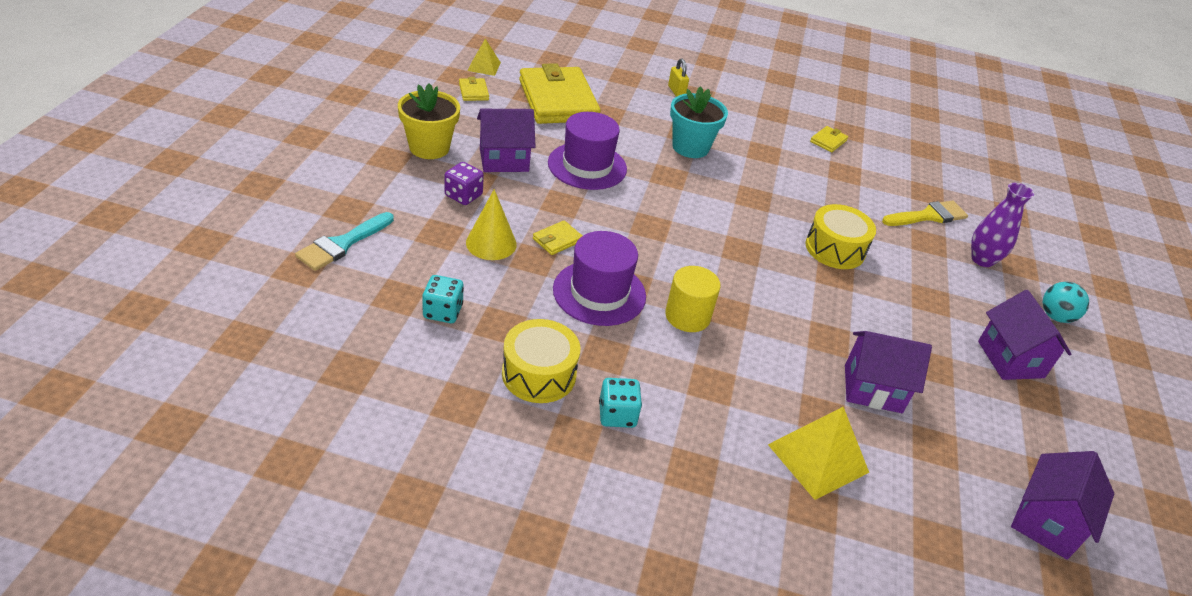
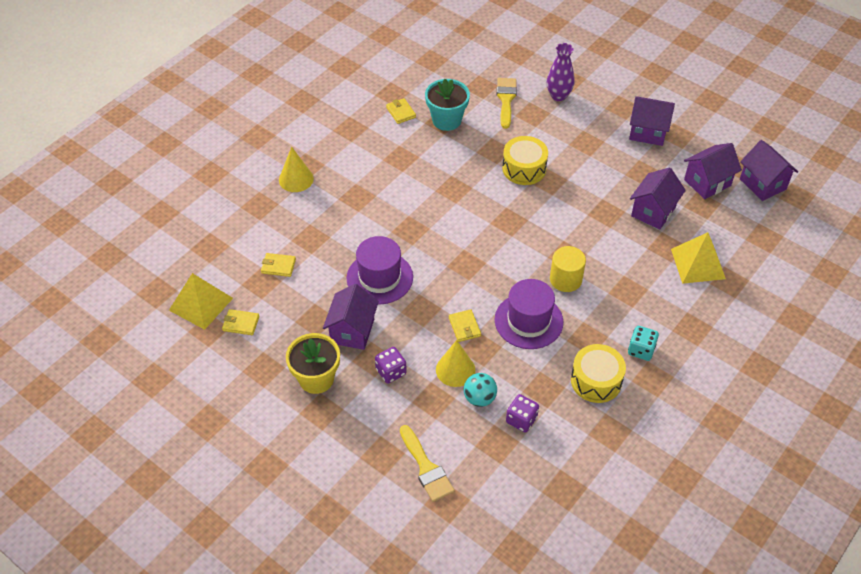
camera: 60 degrees left, 10 degrees up
(342, 244) = (426, 468): turquoise brush -> yellow brush
(443, 311) = (521, 420): turquoise dice -> purple dice
(484, 66) = (201, 304): yellow pyramid -> yellow pyramid, size x1.70
(558, 100) = (278, 266): yellow wallet -> yellow wallet, size x0.40
(676, 91) = (296, 179): yellow padlock -> yellow cone
(690, 147) = (378, 201): turquoise flower pot -> turquoise flower pot (446, 120)
(982, 445) = (707, 182): none -> purple house
(1055, 316) = (619, 89): turquoise ball -> turquoise ball (479, 398)

